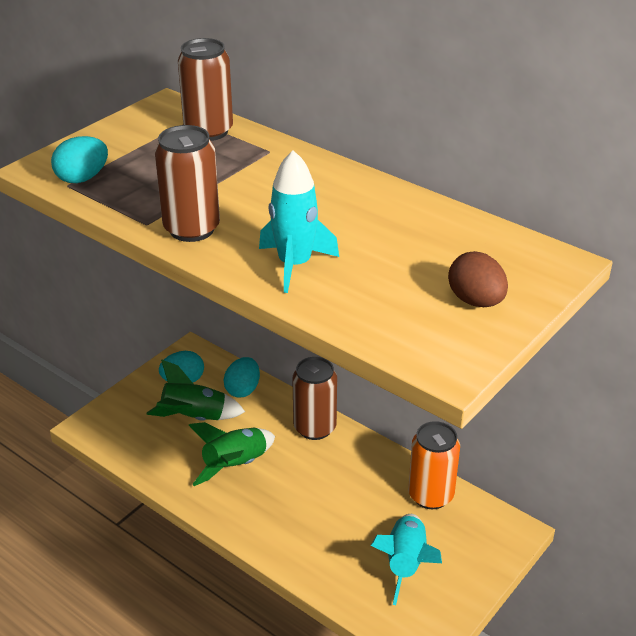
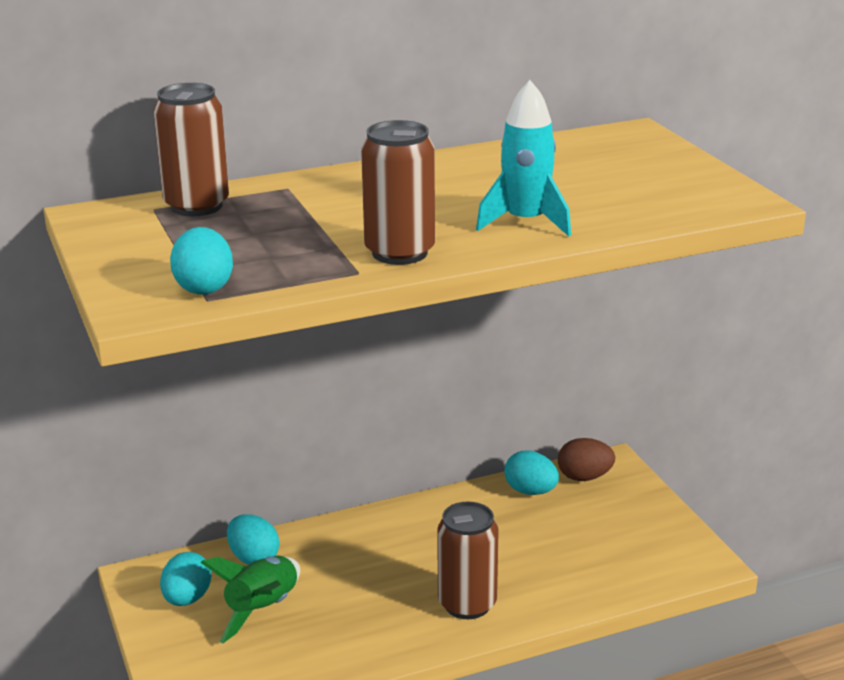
camera: 60 degrees left, 10 degrees down
(235, 465) = (373, 603): green rocket -> none
(315, 428) = (368, 528): brown can -> brown can (467, 604)
(405, 564) = (606, 537): turquoise rocket -> none
(430, 495) = (530, 491): orange can -> turquoise egg
(476, 301) = (661, 171): brown egg -> brown egg (584, 477)

